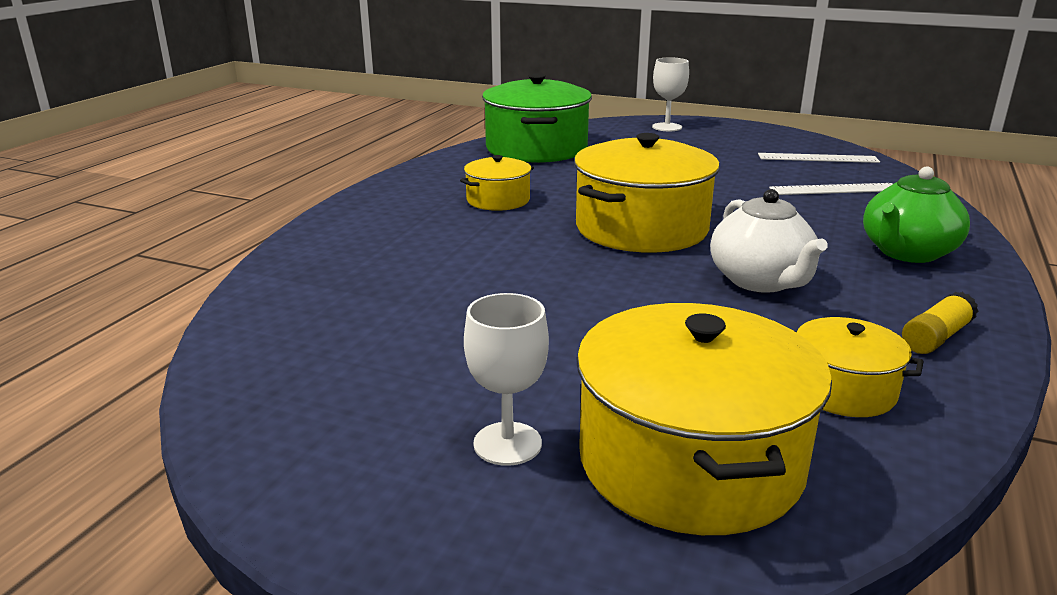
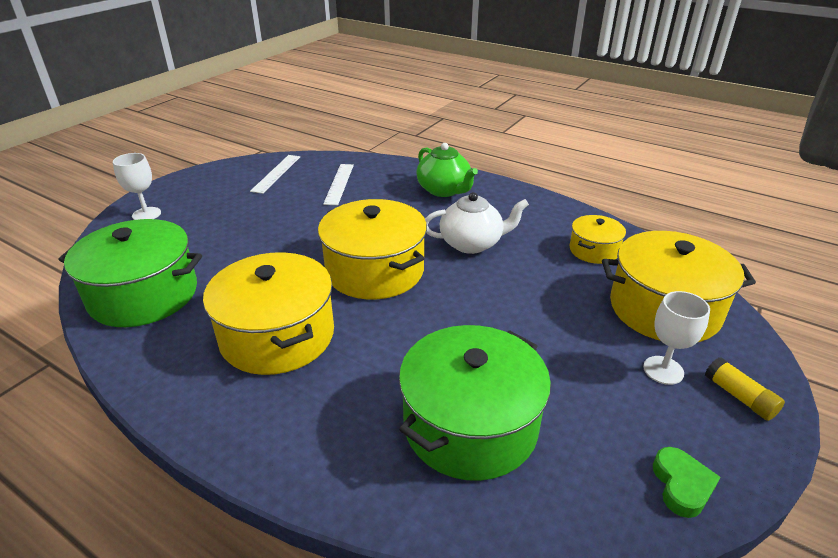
camera: 80 degrees left, 10 degrees up
(272, 438) = (682, 485): none -> green heart
(379, 297) = (470, 425): none -> green pot
(498, 200) = (277, 335): yellow pot -> yellow pot, size x1.92
(936, 337) = (542, 212): yellow glue stick -> yellow glue stick (739, 397)

